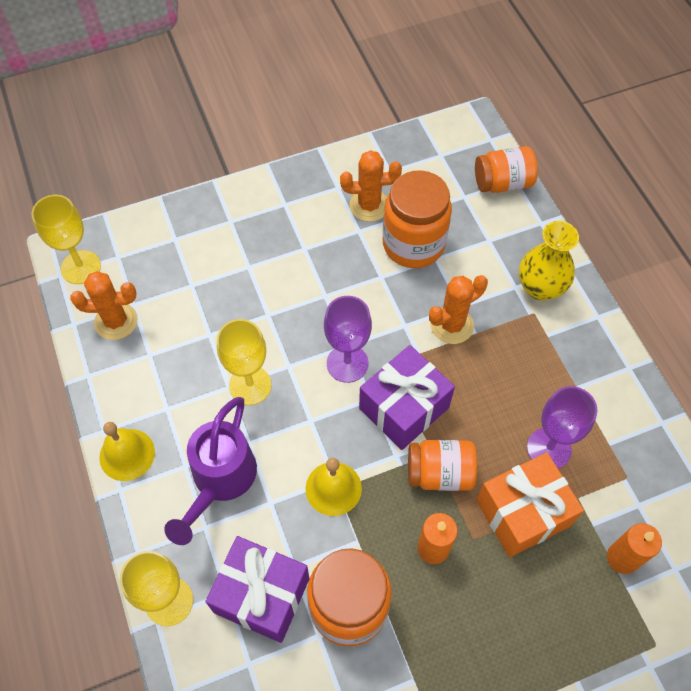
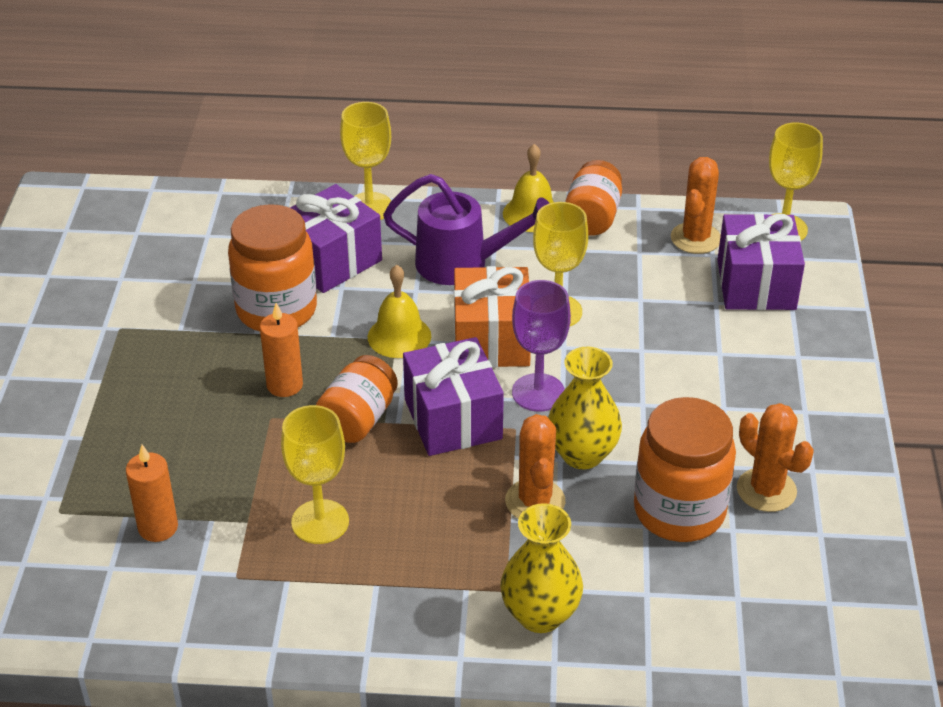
camera: 115 degrees right, 20 degrees down
(159, 266) = (756, 284): none -> purple gift
(220, 480) = (463, 264): purple watering can -> purple watering can turned 150 degrees clockwise
(369, 205) = (766, 490): orange cactus -> orange cactus turned 60 degrees counterclockwise
(393, 314) = (582, 454): none -> yellow vase
(502, 183) = (743, 653): orange jar -> orange jar (592, 218)
(522, 513) = (267, 467): orange gift -> orange gift (491, 340)
(548, 448) = (320, 522): purple goblet -> yellow goblet

